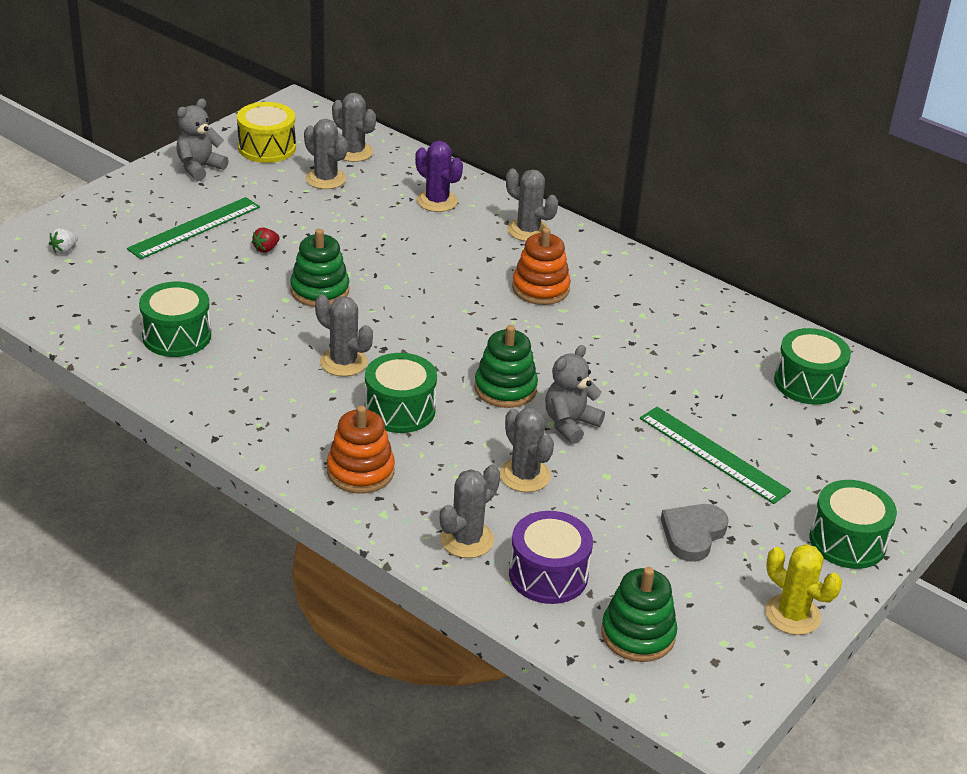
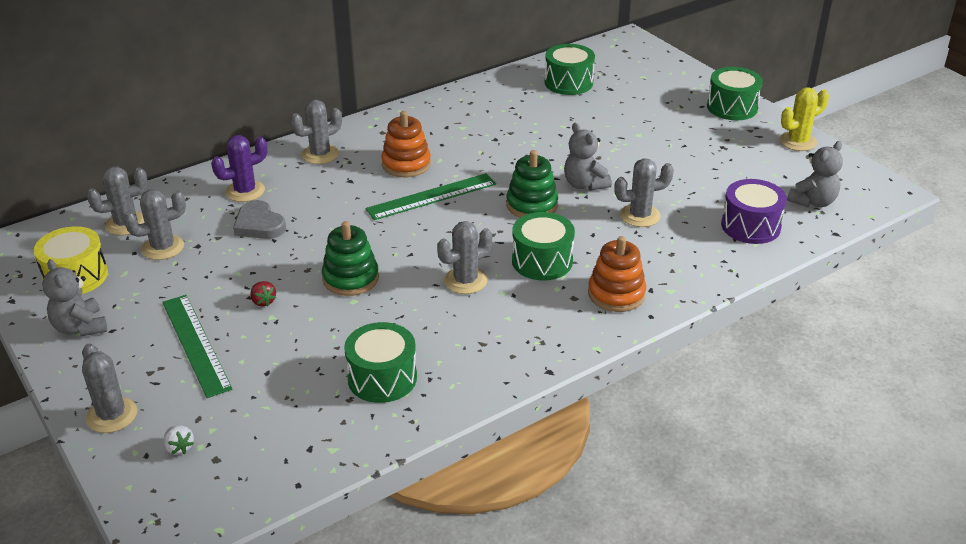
camera: 70 degrees left, 0 degrees up
(467, 540) = (708, 255): grey cactus -> grey cactus (112, 415)
(638, 634) = (813, 202): green stacking toy -> grey teddy bear
(693, 534) = (716, 160): grey heart -> grey heart (259, 224)
(713, 454) = (635, 134): green ruler -> green ruler (431, 196)

